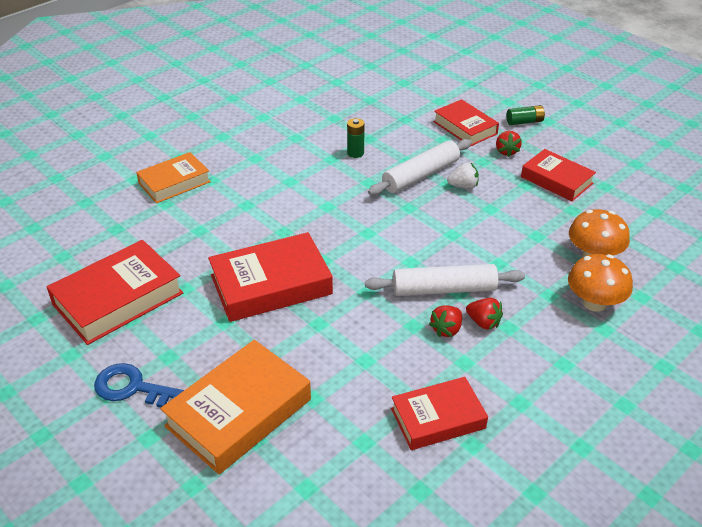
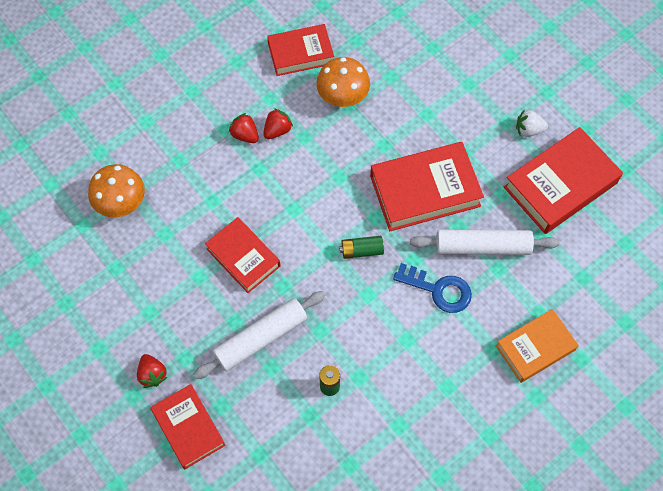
camera: 175 degrees left, 25 degrees up
(133, 388) = (529, 95): blue key -> blue key (439, 290)
(239, 413) = (446, 68): orange book -> none
(443, 289) = (270, 173): white rolling pin -> white rolling pin (483, 247)
(463, 186) = (218, 315): white strawberry -> white strawberry (528, 130)
(506, 151) = (152, 374): red strawberry -> red strawberry turned 150 degrees clockwise
(524, 122) = (111, 435): green battery -> green battery (361, 250)
(556, 180) = (114, 317): red book -> red book (243, 257)
(594, 303) = (143, 148): orange mushroom -> orange mushroom (343, 96)

